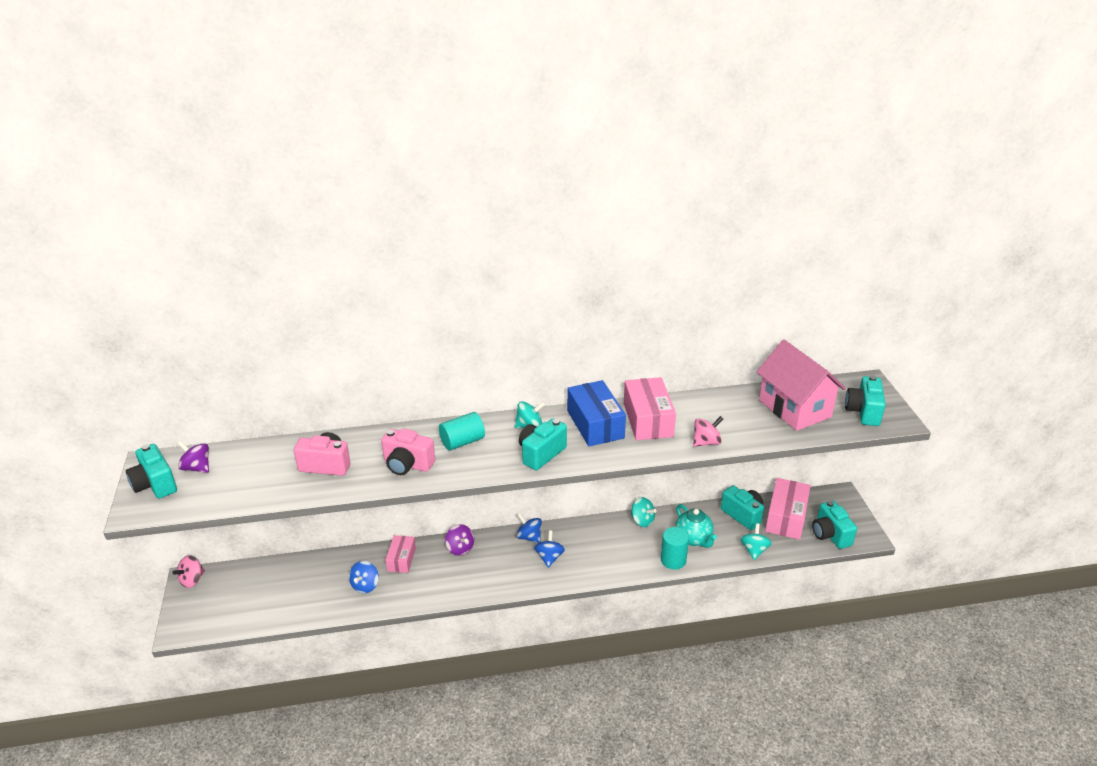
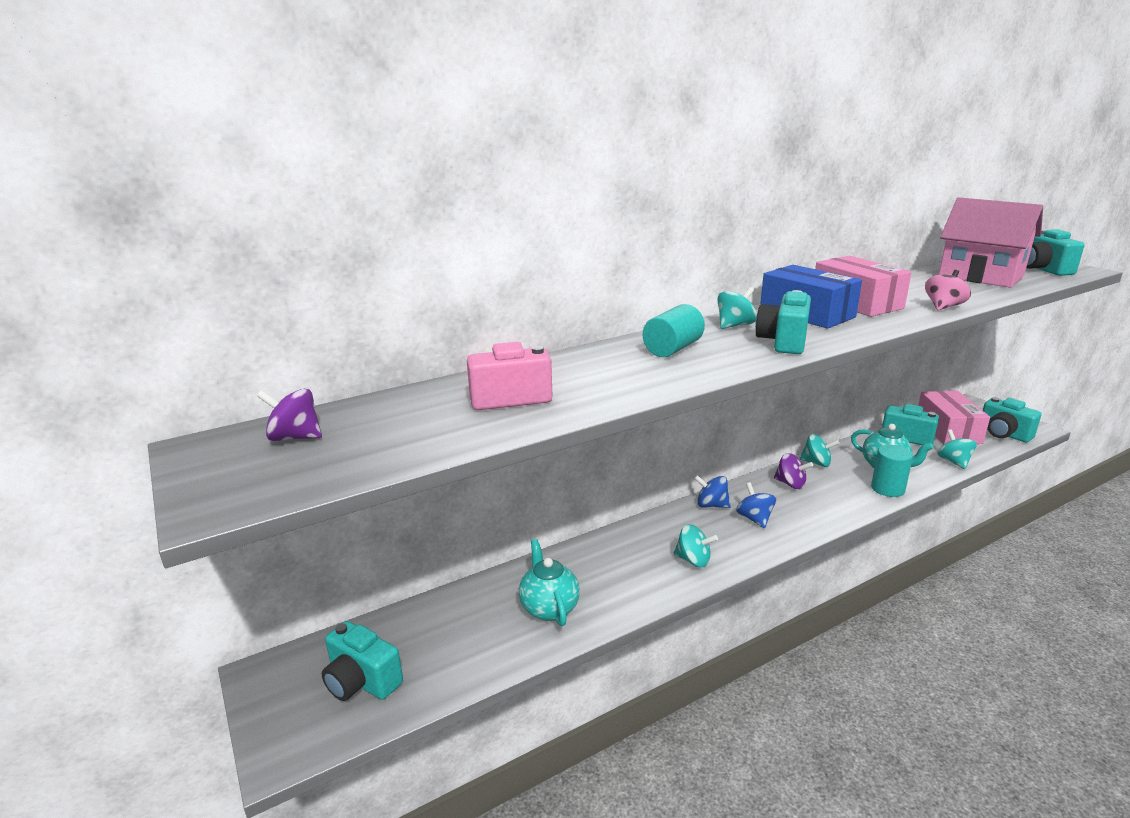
camera: 20 degrees left, 10 degrees down
(155, 484) = (229, 469): turquoise camera -> turquoise camera (361, 682)
(192, 580) = (267, 673): pink spinning top -> none
(365, 585) = (549, 608): blue spinning top -> turquoise teapot
(401, 559) = (575, 566): pink box -> none
(407, 465) = (628, 378): pink camera -> none
(460, 548) = (640, 535): purple spinning top -> purple spinning top (790, 484)
(479, 578) = (693, 560): none -> turquoise spinning top

